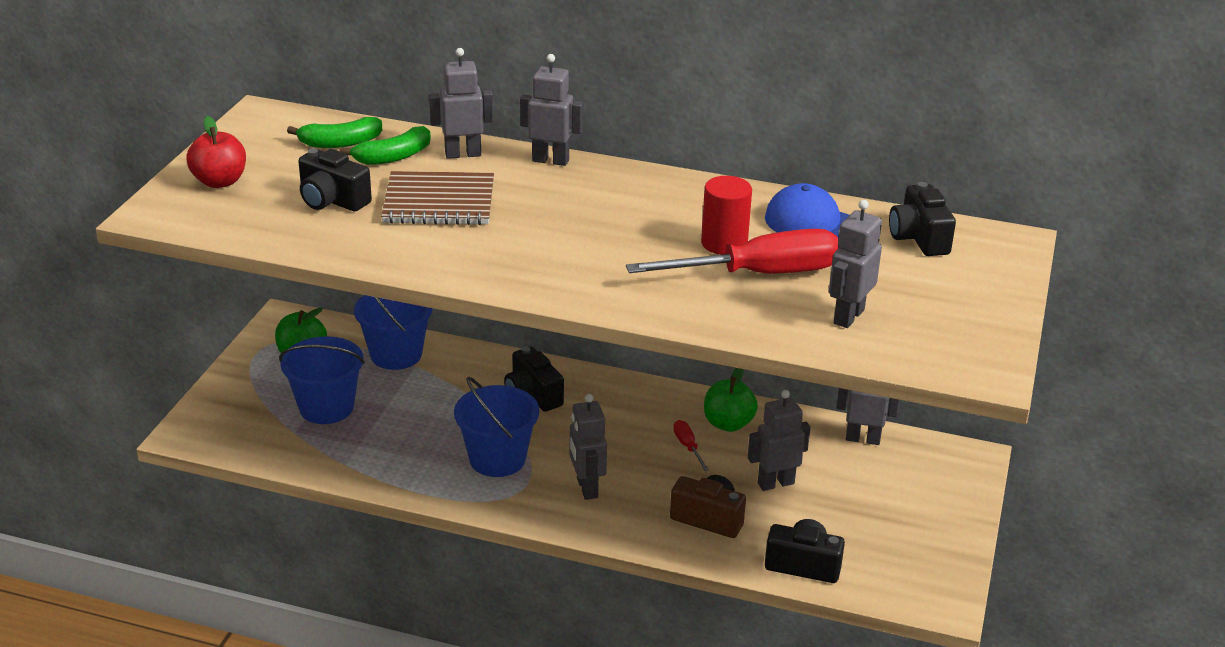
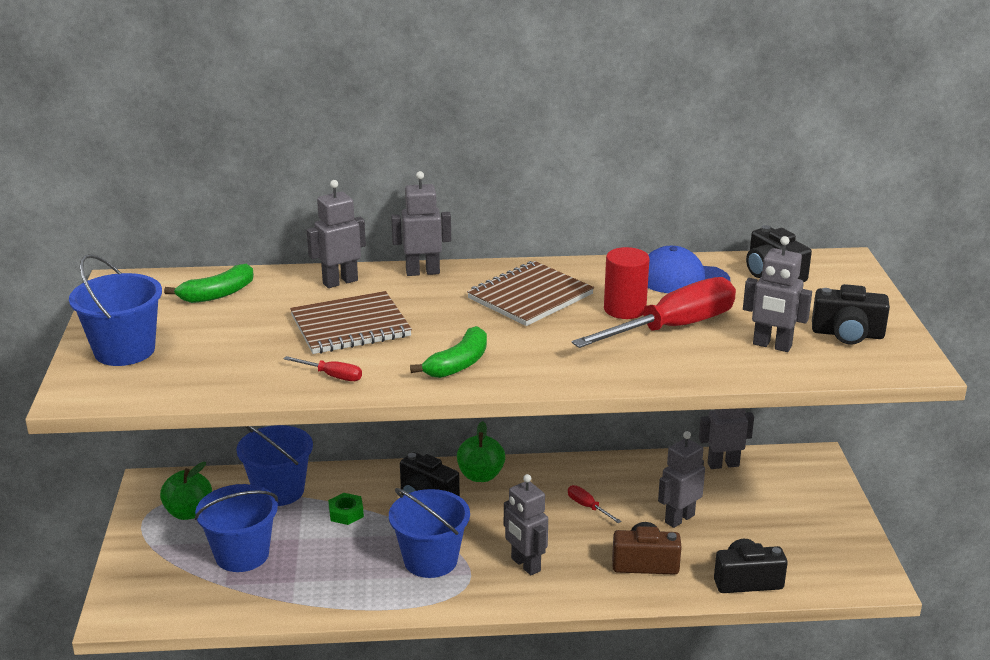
camera: 20 degrees left, 5 degrees down
(220, 182) = (124, 350): red apple -> blue bucket
(332, 200) = (248, 345): black camera -> black camera (847, 334)
(385, 248) = (332, 376): none -> red screwdriver
(393, 157) = (277, 296): green banana -> green banana (458, 364)
(445, 392) = (346, 513): none -> green nut
(638, 209) = (530, 296): none -> brown notebook
(728, 423) = (608, 479): green apple -> green apple (480, 476)
(848, 316) = (772, 345): grey robot -> grey robot turned 75 degrees counterclockwise

